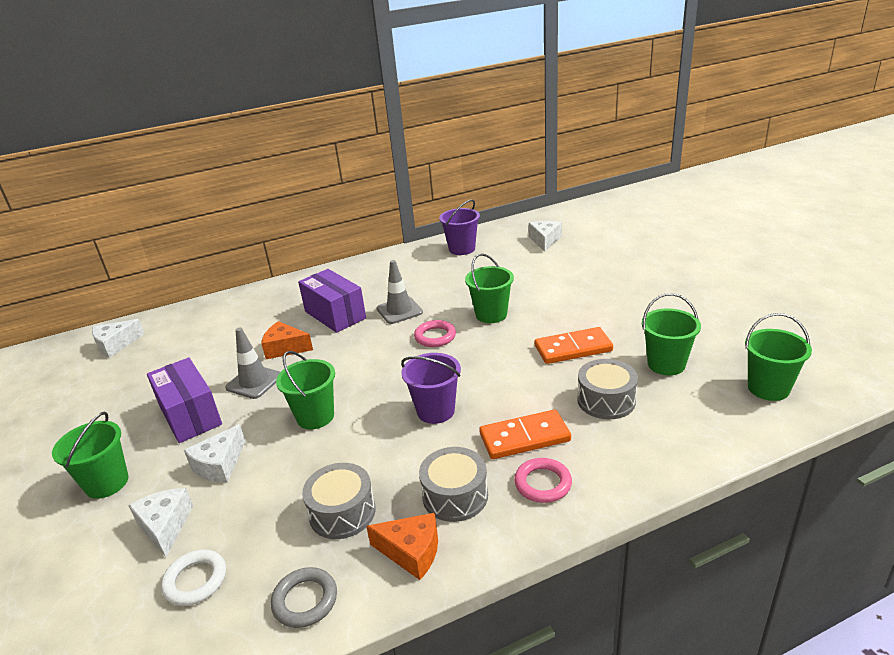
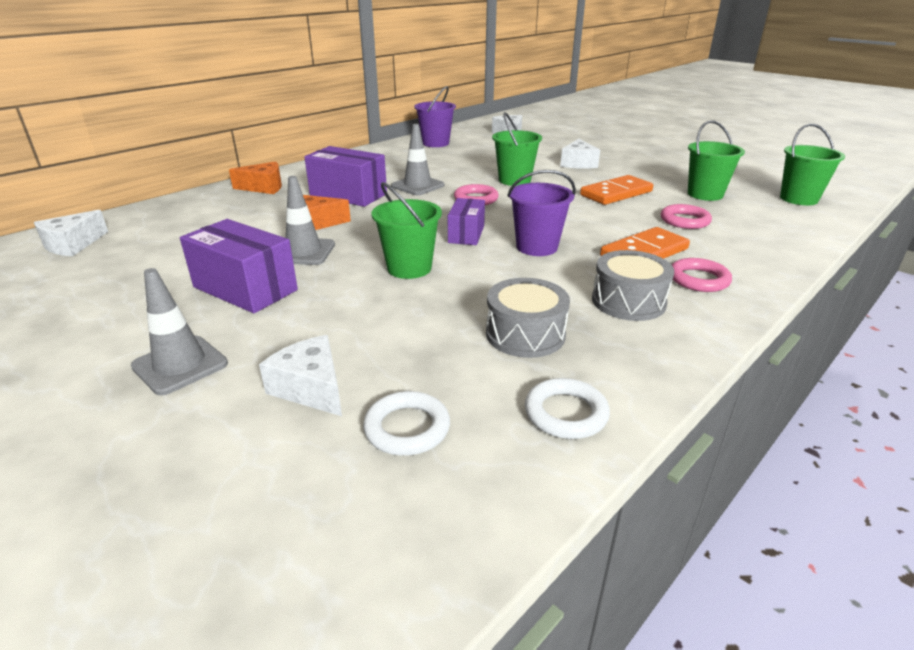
camera: 25 degrees left, 0 degrees up
(107, 483) = (180, 365): green bucket -> grey traffic cone
(219, 465) = (330, 322): white cheese -> white cheese (578, 163)
(305, 600) = (566, 413): grey ring -> white ring
(390, 383) = (466, 234): none -> purple box
(411, 552) = (635, 349): orange cheese -> orange cheese (264, 187)
(606, 400) = (684, 220): grey drum -> pink ring

